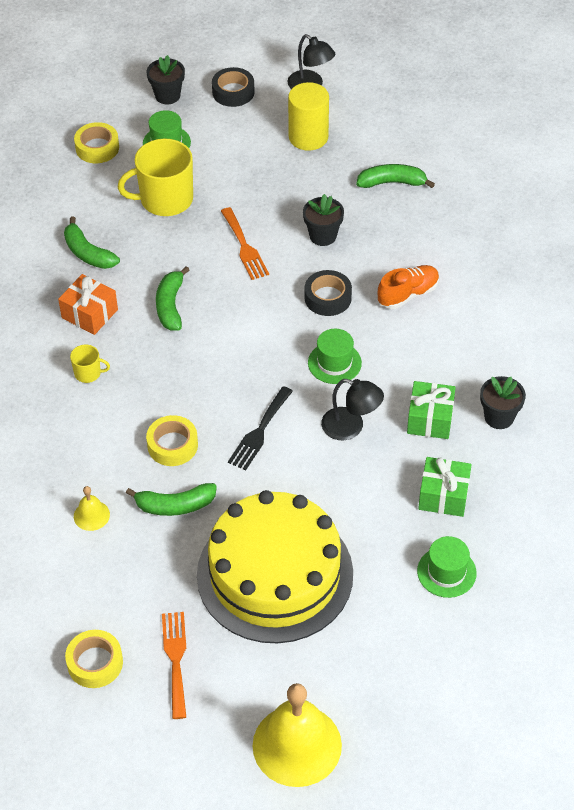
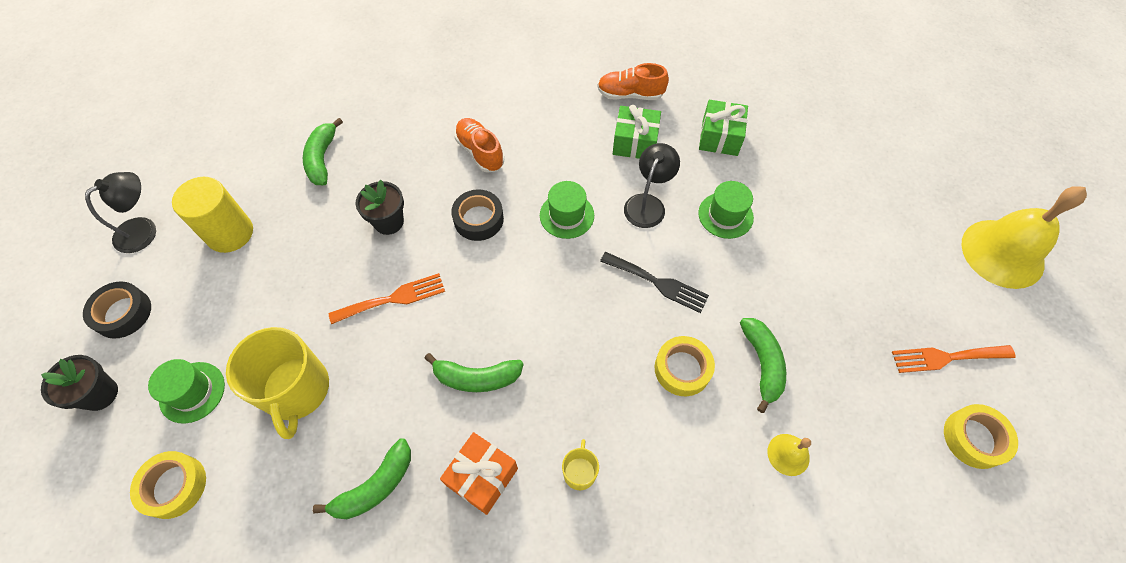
camera: 90 degrees left, 10 degrees up
(275, 574) = (829, 269): yellow cake -> none
(446, 572) = (799, 139): green hat -> green hat (725, 215)
(499, 417) = (630, 94): black flower pot -> orange shoe

